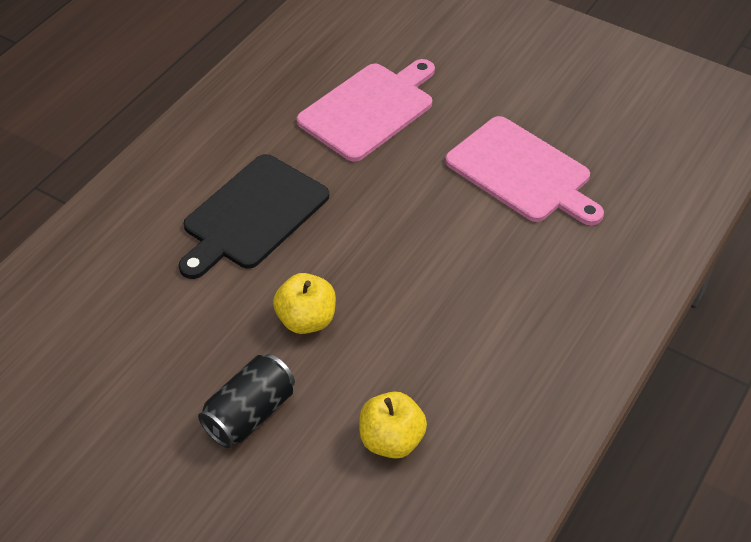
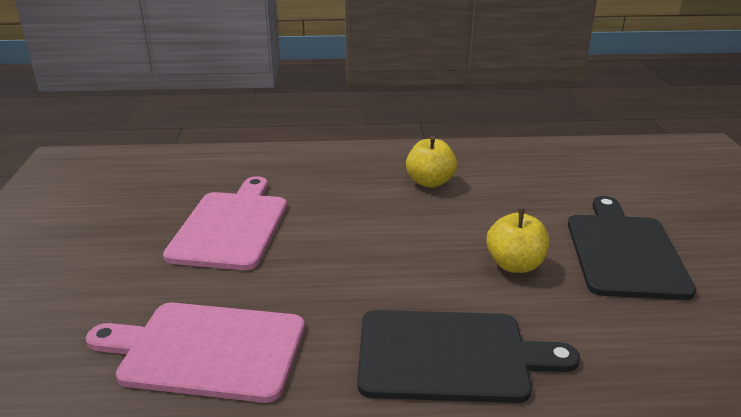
camera: 125 degrees left, 20 degrees down
(250, 414) = (624, 252): black can -> black cutting board
(391, 440) = (547, 193): yellow apple -> yellow apple (430, 182)

